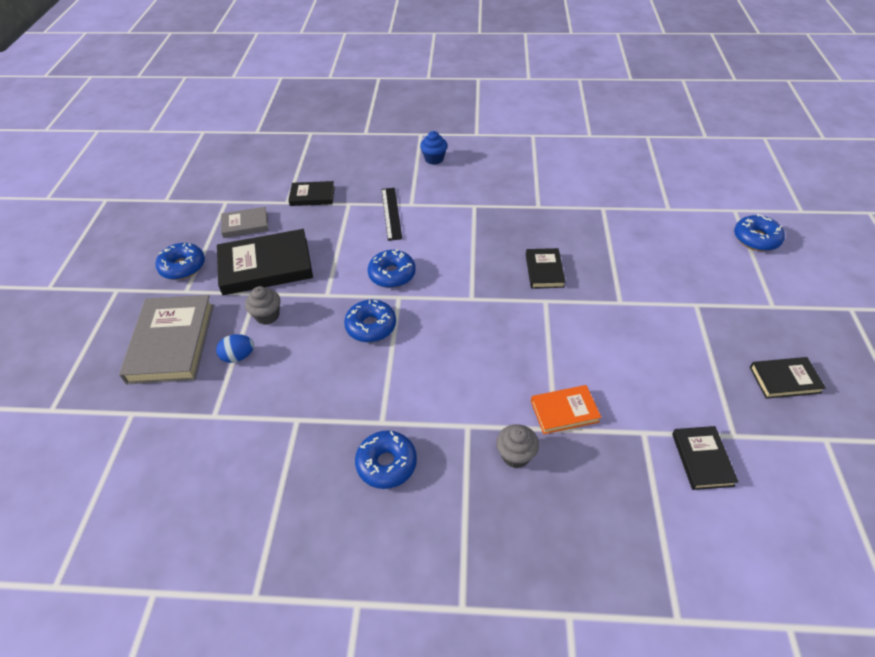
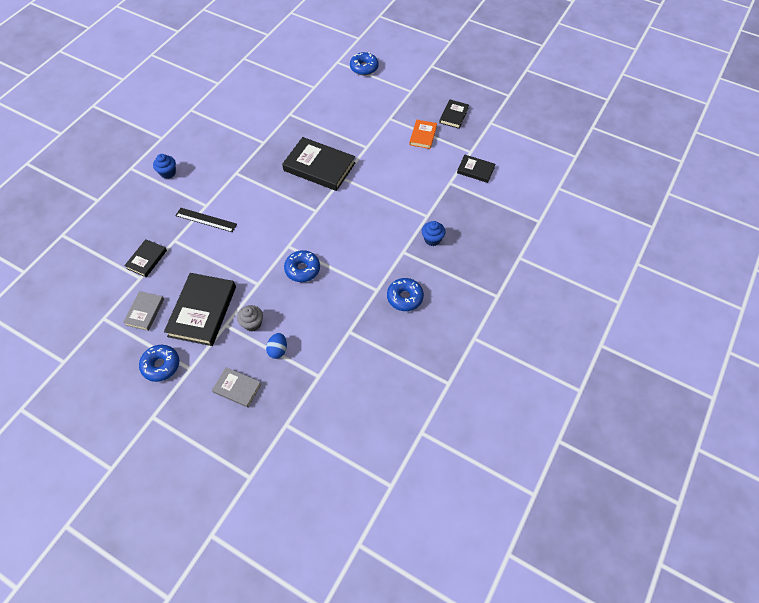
camera: 65 degrees left, 10 degrees up
(171, 342) = (237, 388): grey book -> grey book, size x0.54
(392, 274) = (266, 242): blue donut -> none
(515, 455) = (432, 239): grey cupcake -> blue cupcake
(544, 270) = (319, 167): black book -> black book, size x1.86
(564, 411) = (419, 207): orange book -> orange book (423, 136)

